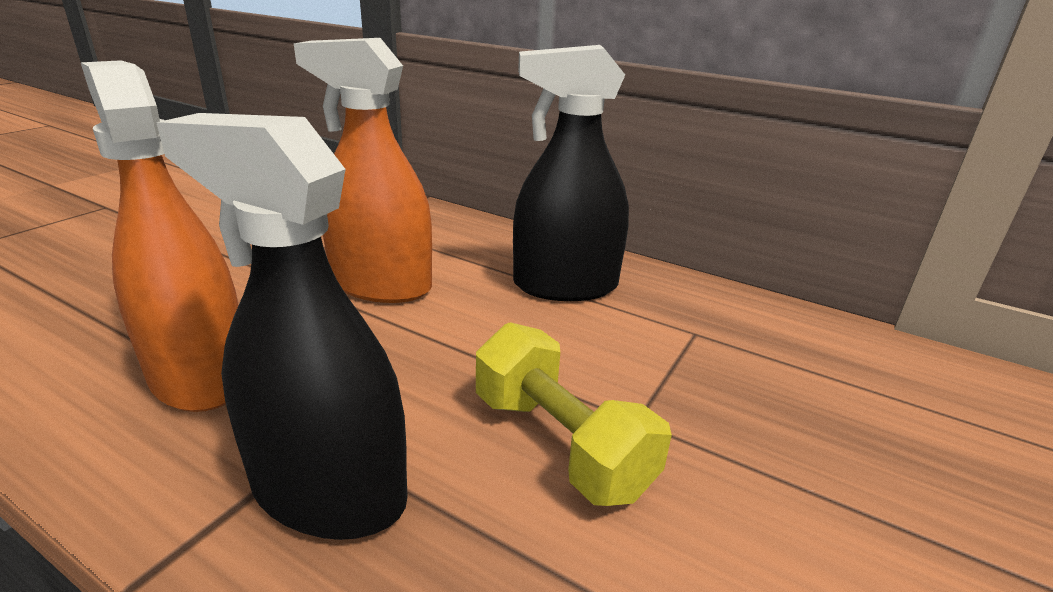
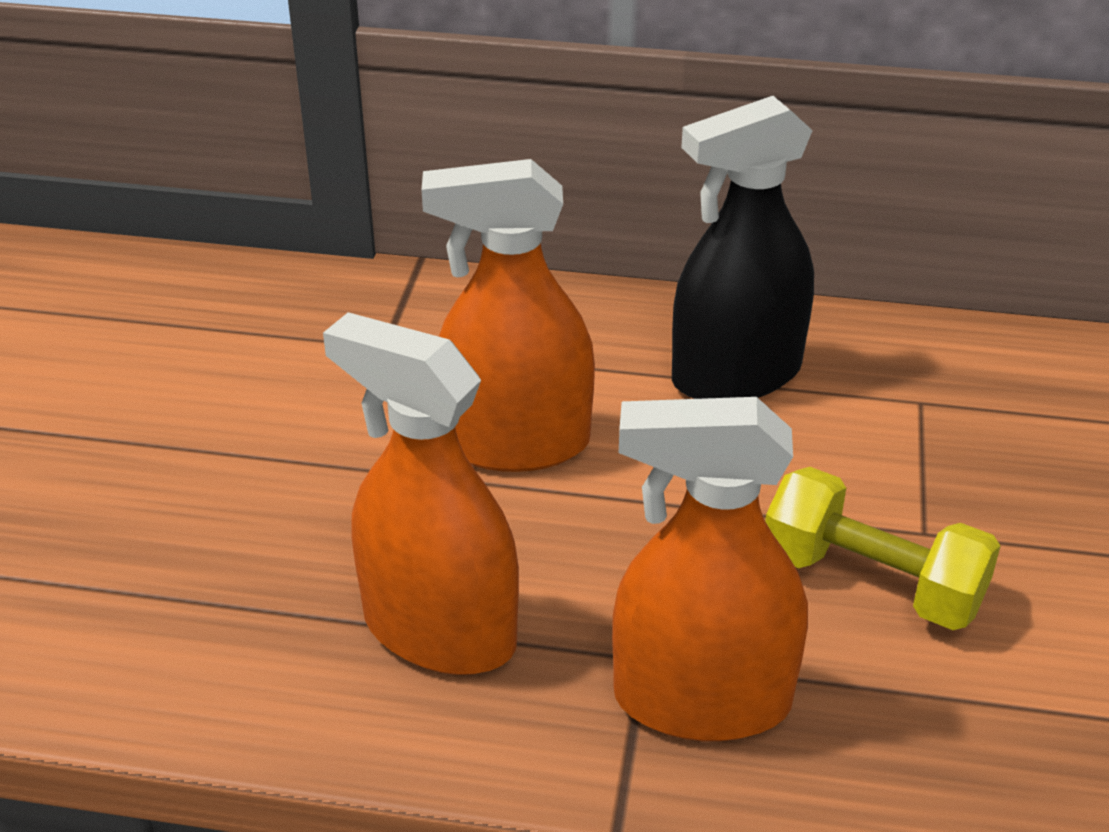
camera: 20 degrees left, 10 degrees up
(328, 491) = (701, 700): black spray bottle -> orange spray bottle

